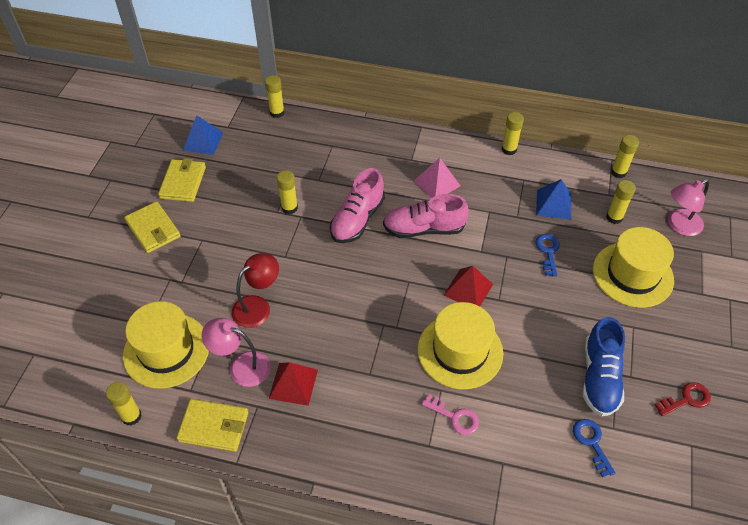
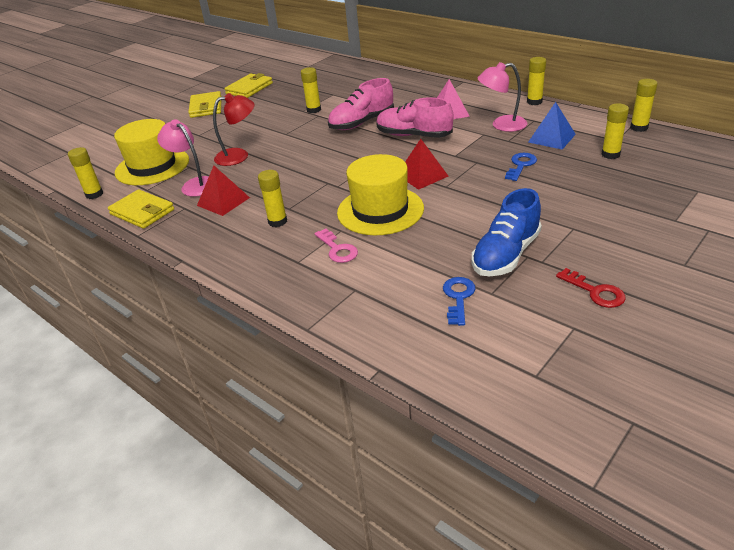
camera: 30 degrees right, 15 degrees down
(203, 141) = (283, 71): blue pyramid -> none
(277, 113) = (351, 63): yellow glue stick -> yellow glue stick (277, 221)
(632, 274) = (601, 193): yellow hat -> none
(679, 226) = (683, 170): pink lamp -> pink lamp (502, 125)
(686, 399) = (595, 291): red key -> red key turned 45 degrees clockwise

